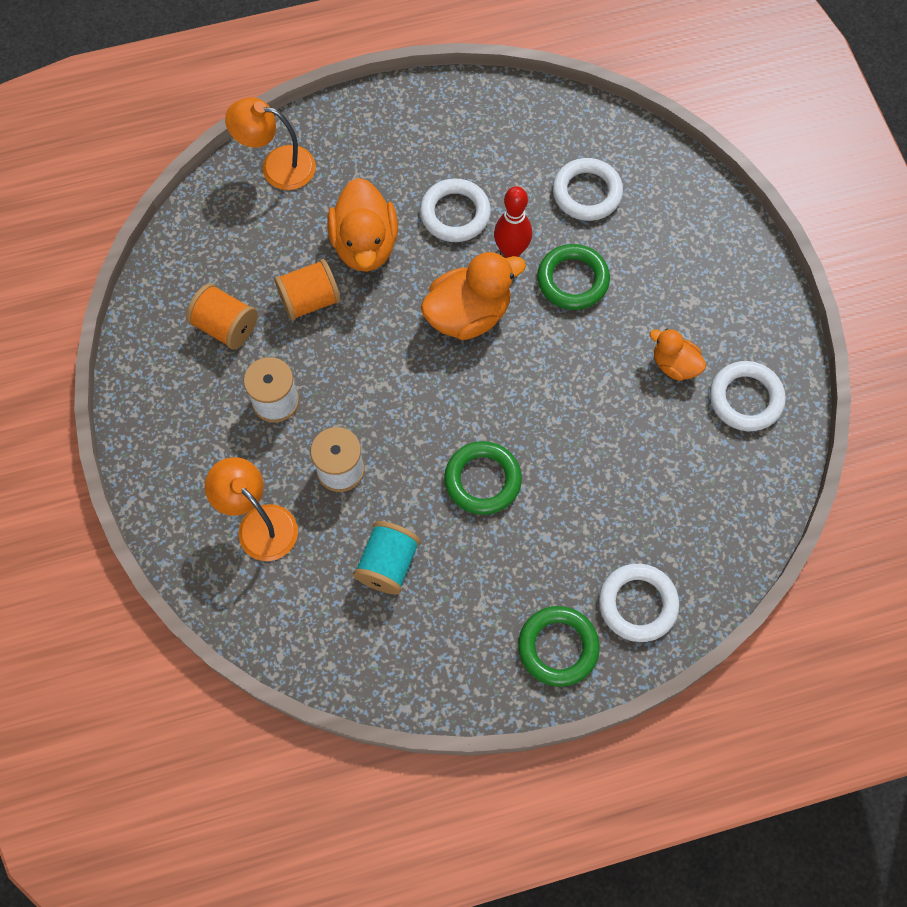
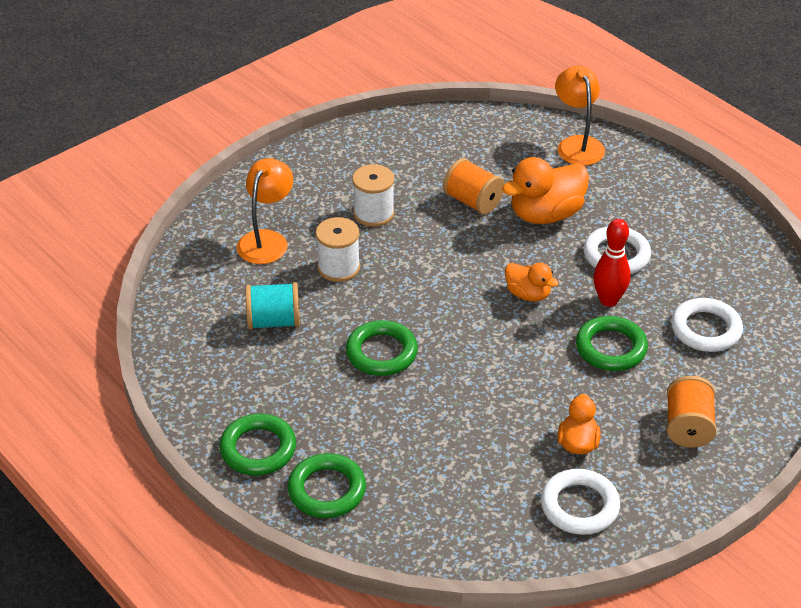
camera: 65 degrees right, 25 degrees down
(226, 327) = (418, 167): orange spool -> orange spool (688, 427)
(468, 314) = (528, 294): orange duck -> orange duck, size x0.57
(637, 604) = (327, 490): white ring -> green ring

